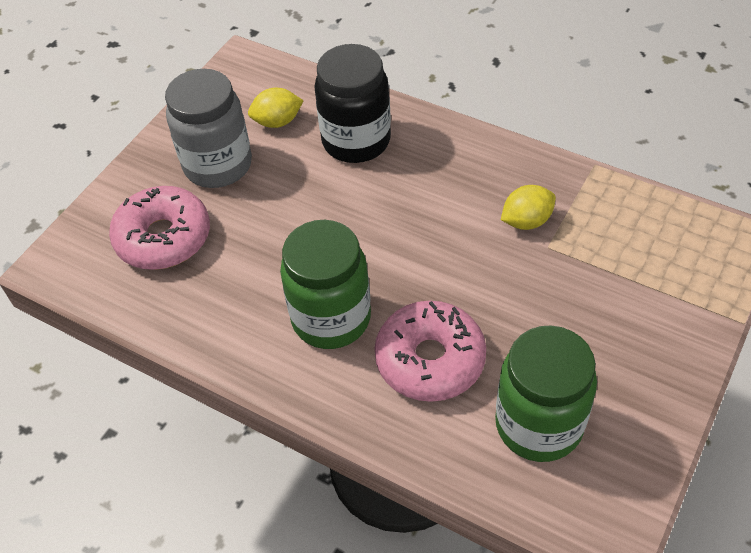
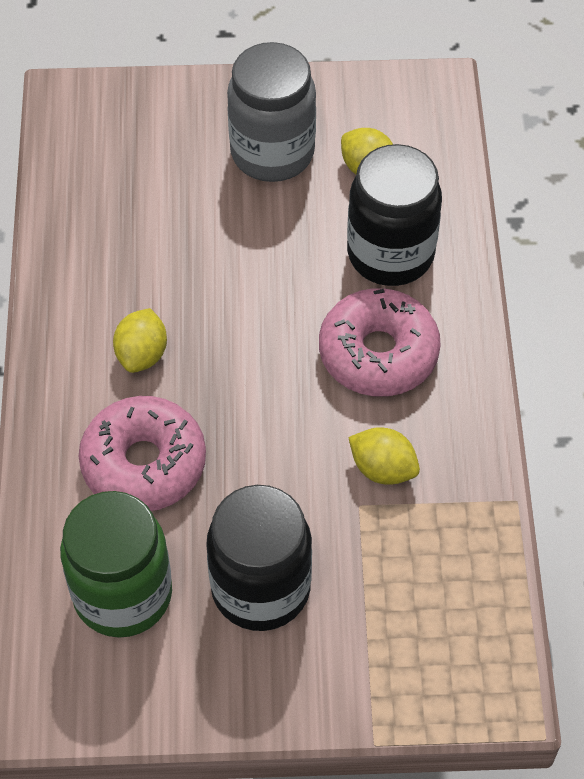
camera: 55 degrees right, 5 degrees up
(163, 238) = (151, 163): pink donut -> pink donut (378, 353)
(331, 318) = (142, 354): green jar -> yellow lemon
(583, 333) = (260, 588): none -> black jar

